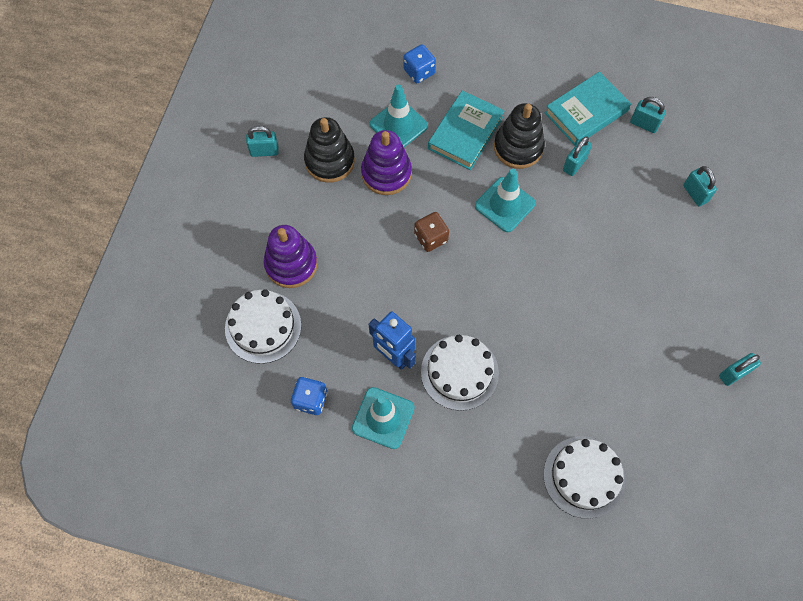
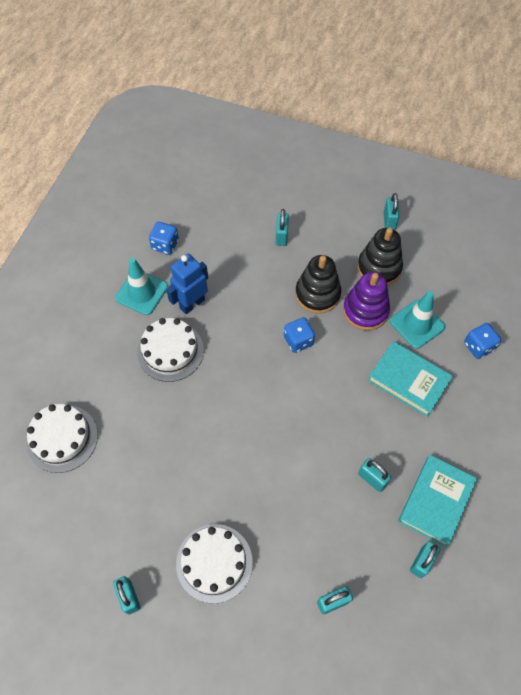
camera: 95 degrees right, 5 degrees down
(263, 327) = (229, 216): white cake -> white cake (214, 563)
(291, 264) = (281, 236): purple stacking toy -> turquoise padlock
(431, 238) = (298, 341): brown dice -> blue dice
(504, 205) = (329, 407): turquoise traffic cone -> none
(518, 147) = (392, 427): black stacking toy -> black stacking toy (317, 294)
(586, 112) = (436, 501): turquoise book -> turquoise book turned 60 degrees clockwise

